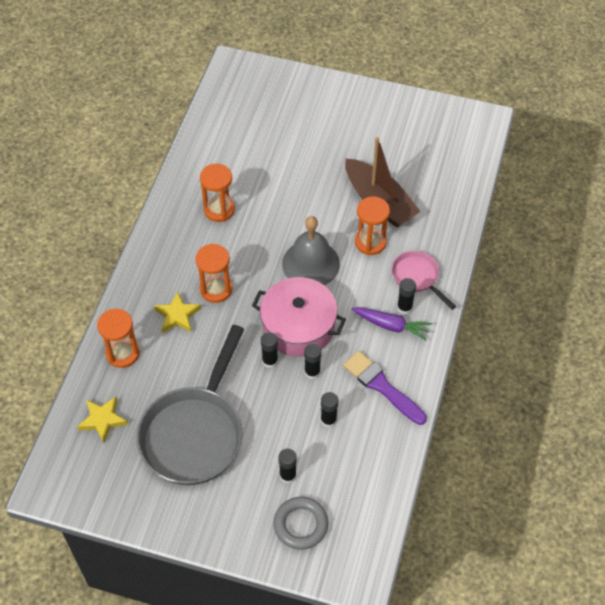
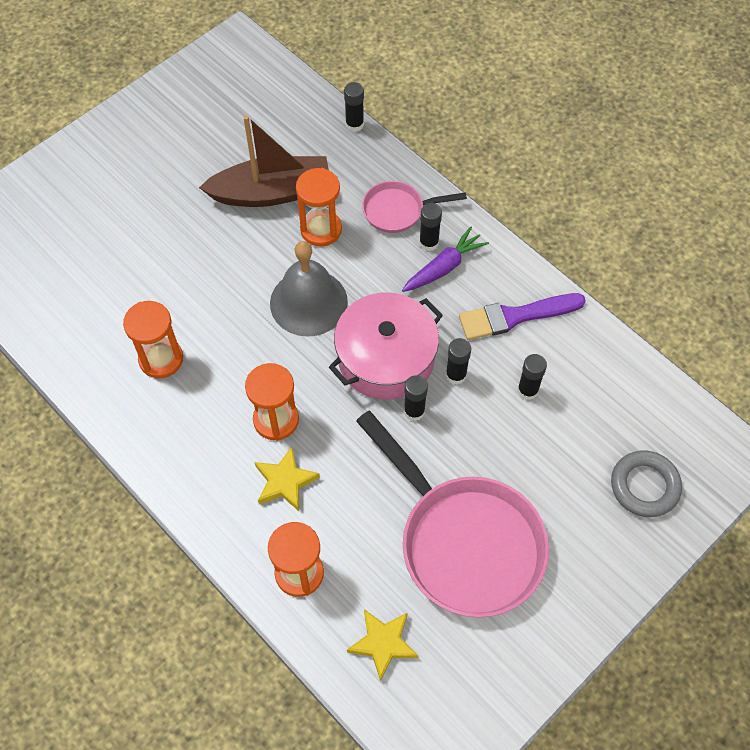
camera: 60 degrees left, 5 degrees up
(195, 433) = (464, 542): grey pan -> pink pan
(288, 475) = (575, 468): black glue stick -> black glue stick (354, 124)

